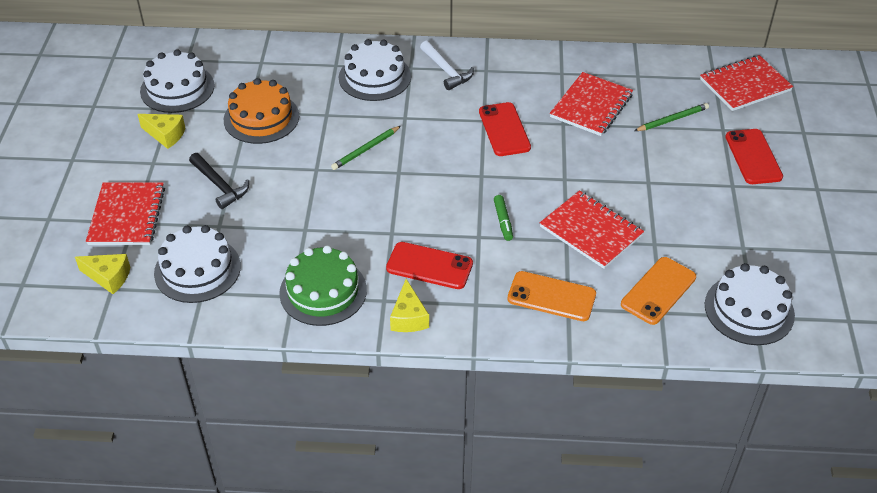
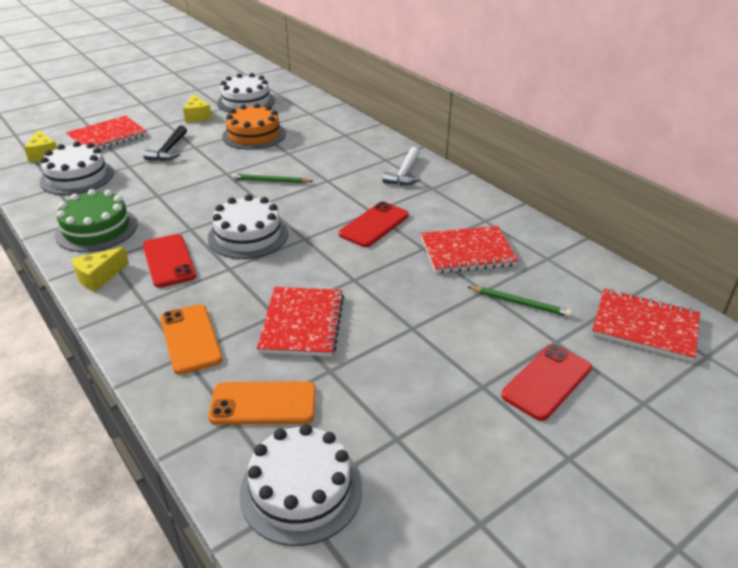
camera: 50 degrees right, 10 degrees down
(374, 77) = (354, 152): white cake -> white cake (248, 235)
(503, 221) = (261, 272): green marker -> none

